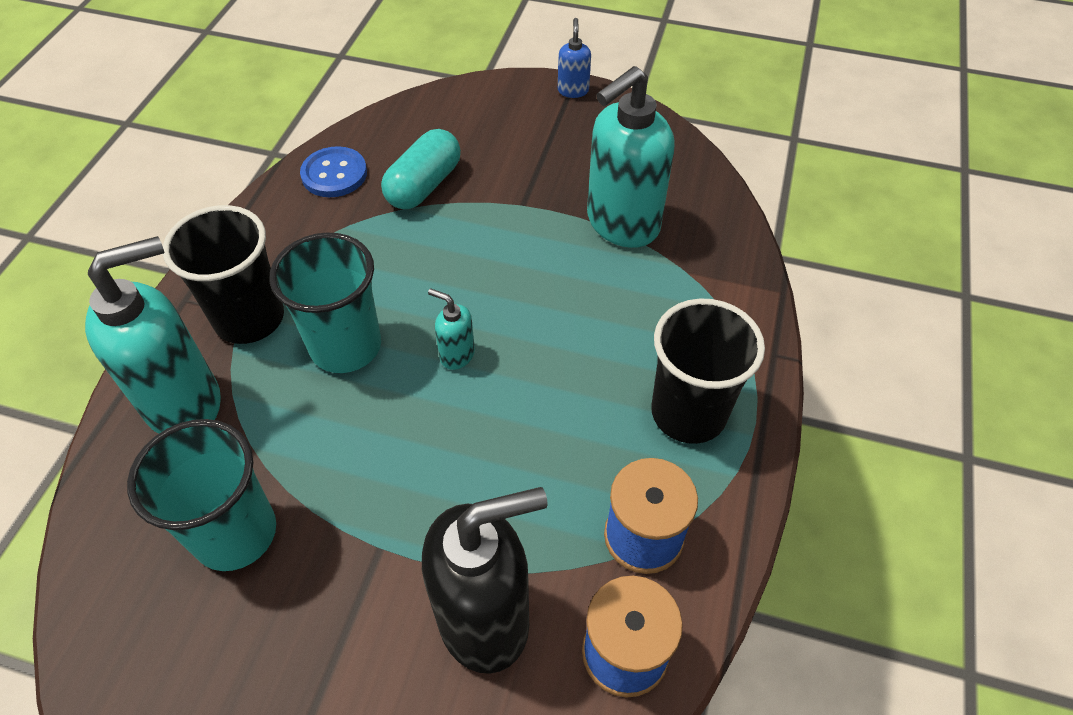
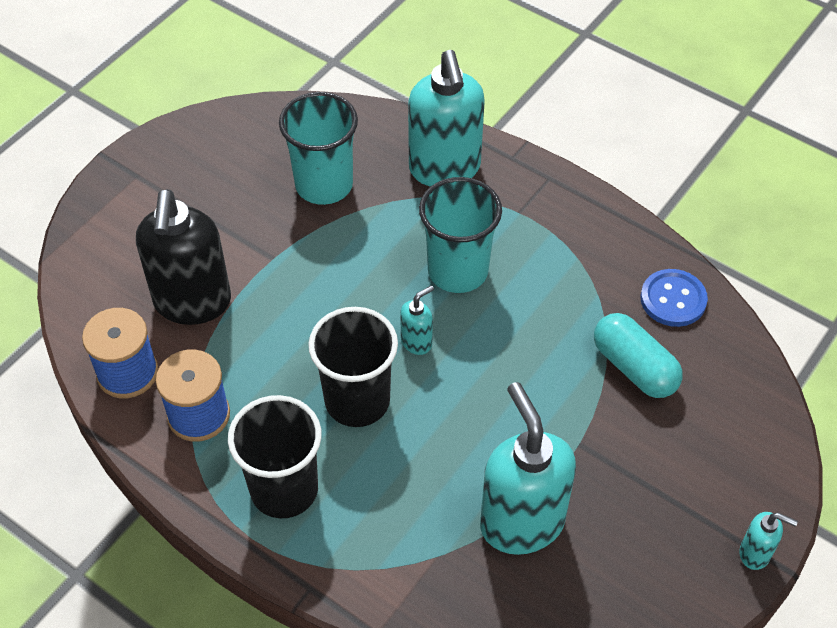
camera: 110 degrees right, 0 degrees up
(249, 318) = (512, 215): black cup -> black cup (357, 401)
(573, 90) = (755, 553): blue soap dispenser -> turquoise soap dispenser

